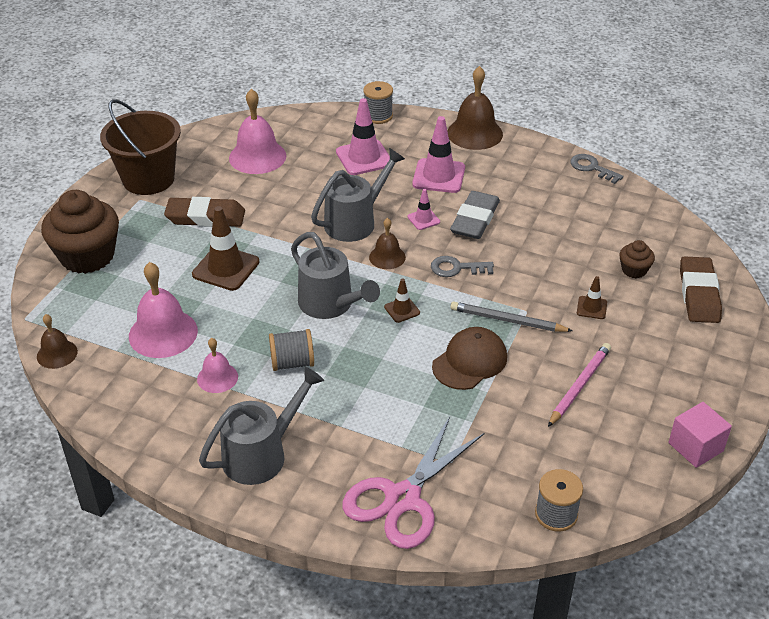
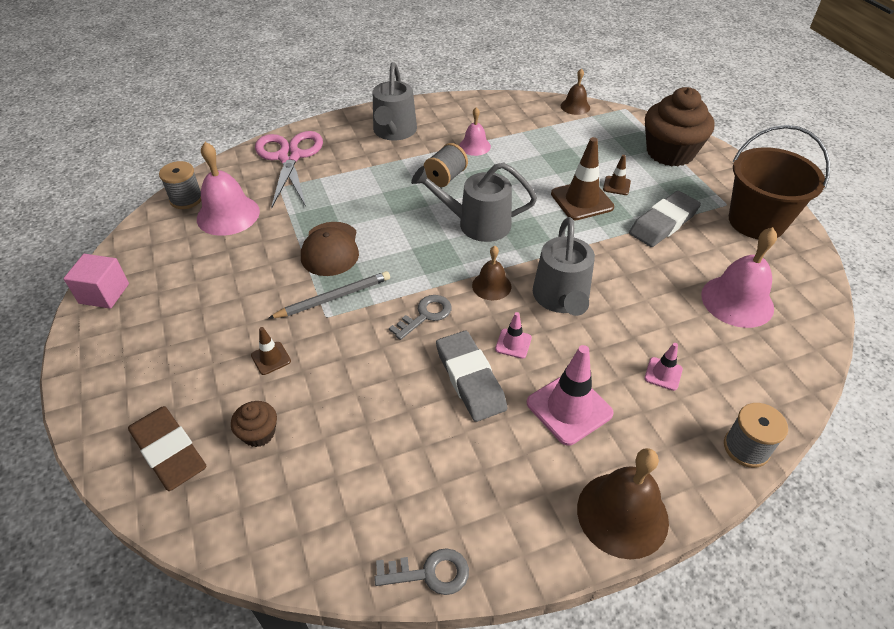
camera: 135 degrees right, 5 degrees up
(163, 333) = (544, 146): pink bell -> pink bell (228, 215)
(205, 217) = (663, 223): brown eraser -> grey eraser
(364, 158) = (663, 374): pink traffic cone -> pink traffic cone, size x0.52
(402, 310) = (423, 253): brown traffic cone -> brown traffic cone (616, 186)
(579, 386) = (229, 283): pink pencil -> none

